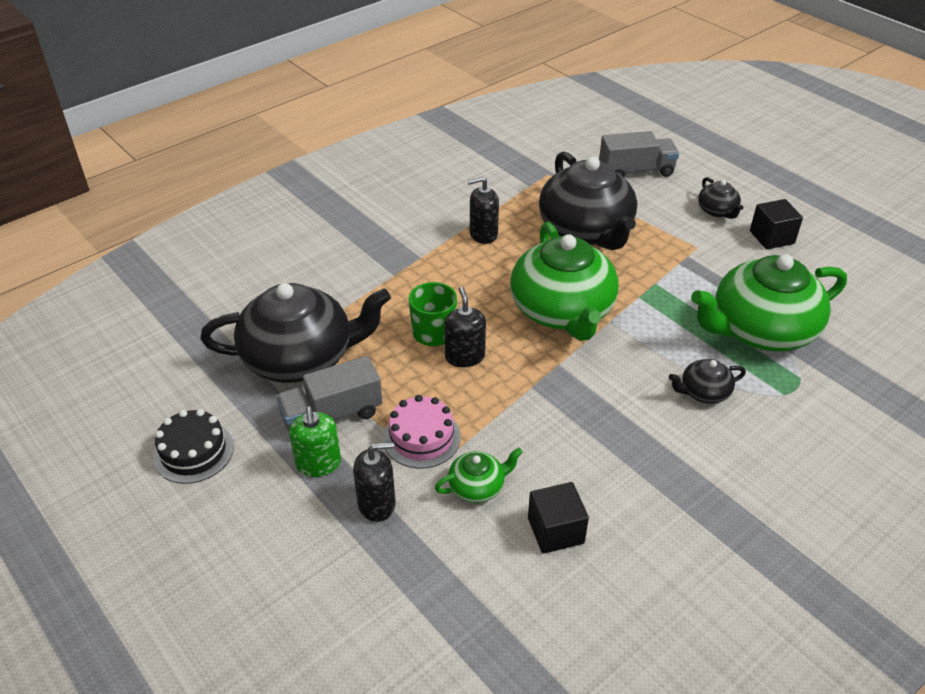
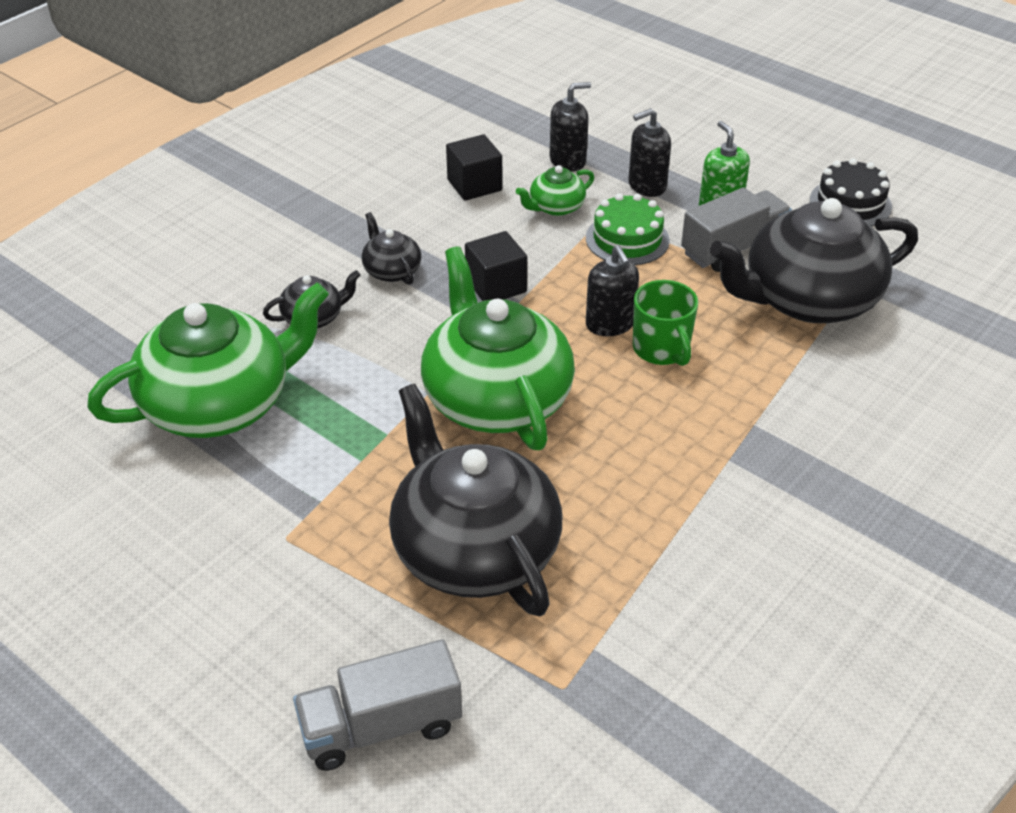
camera: 170 degrees right, 0 degrees up
(421, 437) = (627, 239): pink cake -> green cake
(483, 234) = (646, 517): black soap dispenser -> black soap dispenser (568, 160)
(717, 211) = (231, 630): black teapot -> black teapot (391, 270)
(771, 237) = (148, 578): black cube -> black cube (496, 286)

